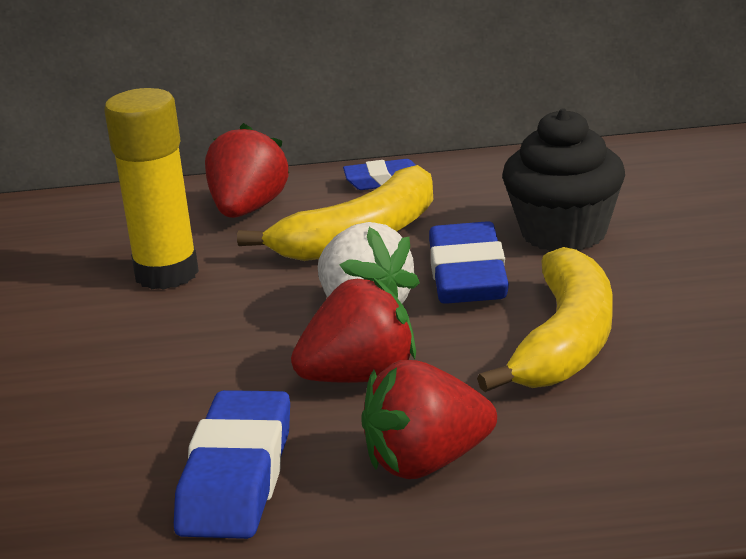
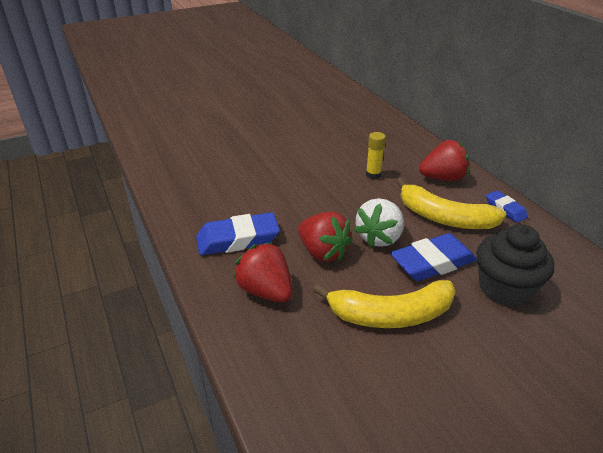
camera: 65 degrees right, 10 degrees up
(166, 274) = (373, 175): yellow glue stick -> yellow glue stick, size x0.54

